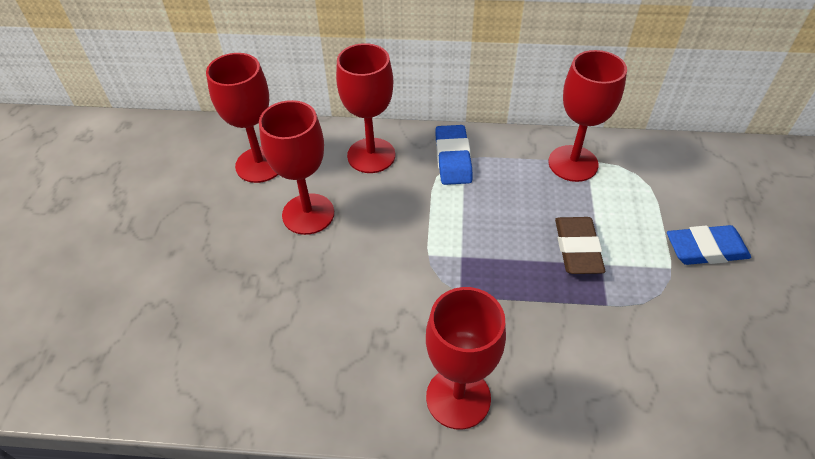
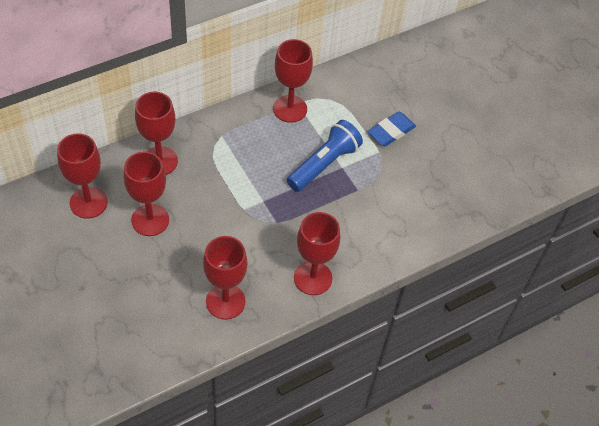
camera: 40 degrees left, 5 degrees up
(315, 363) = (225, 301): none -> red goblet
(453, 158) = (214, 139): blue eraser -> none
(577, 249) = (324, 164): brown eraser -> blue flashlight

